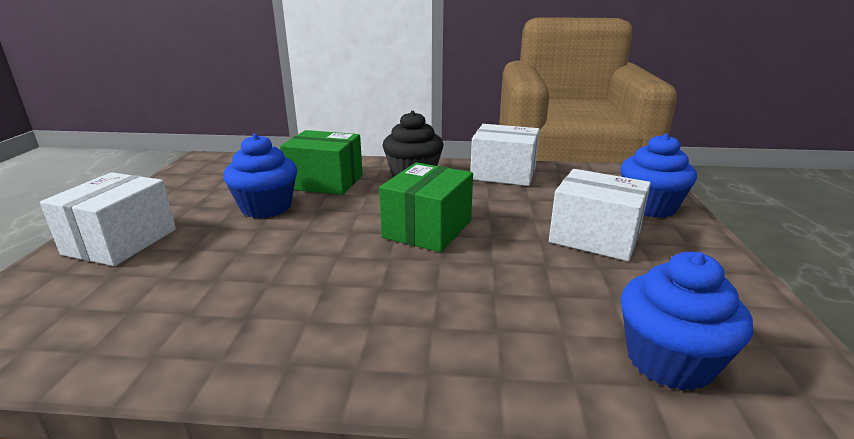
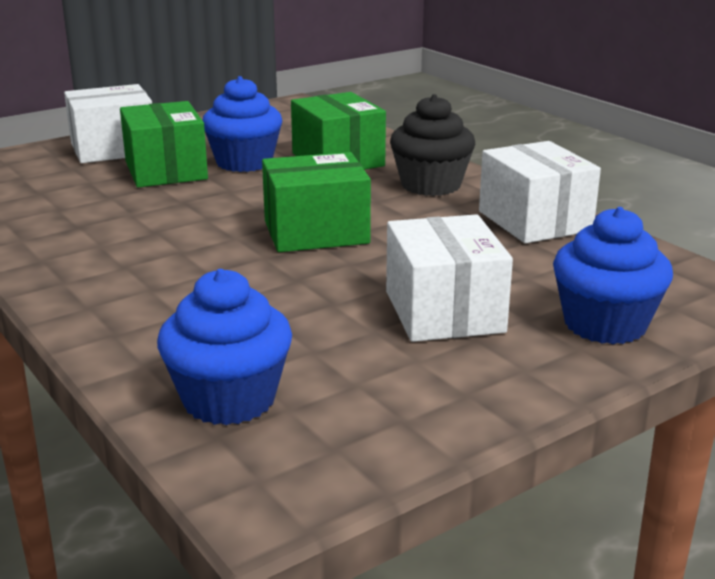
camera: 50 degrees right, 0 degrees up
(216, 238) = (166, 170): none -> green box

